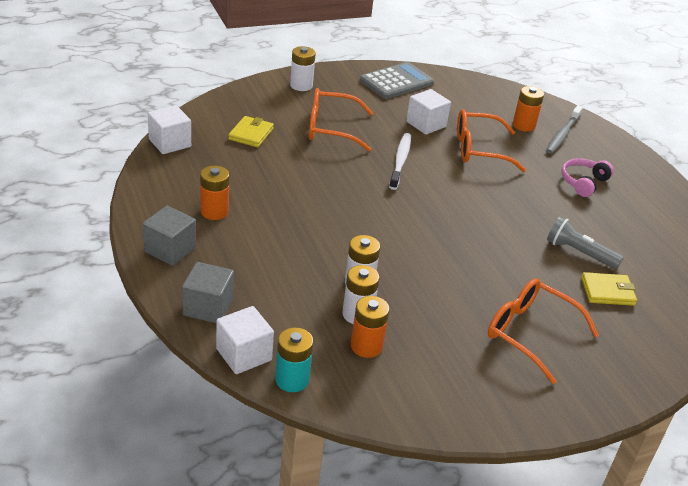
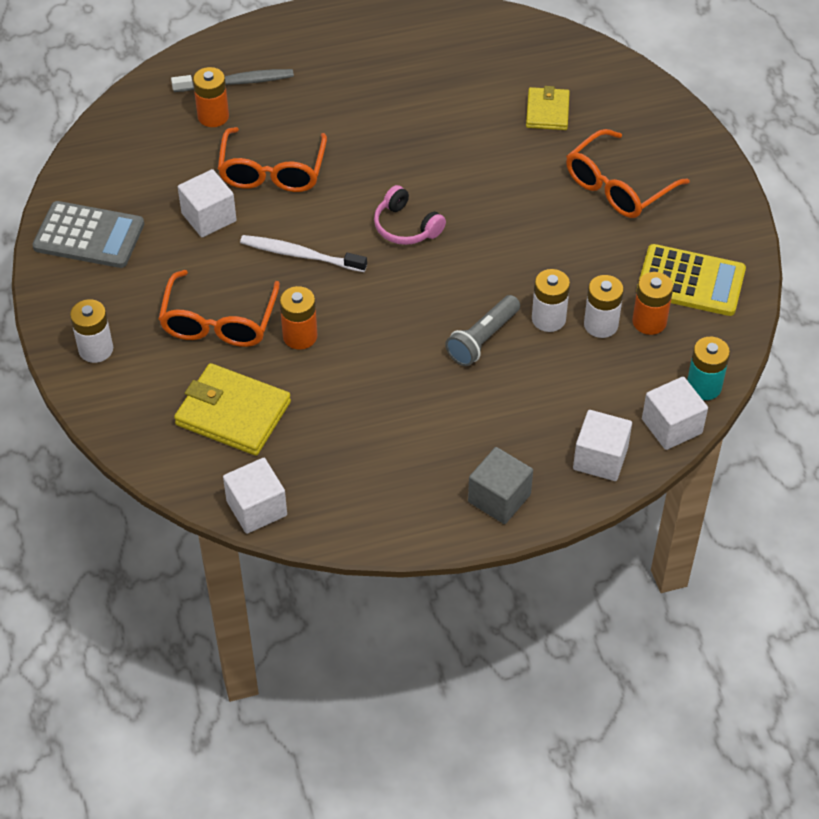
camera: 80 degrees left, 15 degrees up
(208, 307) = (600, 458): grey cube -> white cube
(214, 211) = (419, 454): orange battery -> orange battery (300, 336)
(251, 134) = (233, 413): yellow wallet -> yellow wallet, size x1.62
(396, 82) = (89, 236): grey calculator -> grey calculator turned 135 degrees clockwise
(423, 378) = (690, 281): none -> yellow calculator
(562, 135) = (236, 82): grey toothbrush -> grey toothbrush turned 45 degrees counterclockwise
(579, 253) = (483, 120): grey flashlight -> grey flashlight (482, 339)
(583, 182) = (345, 86): pink headphones -> pink headphones (406, 227)

